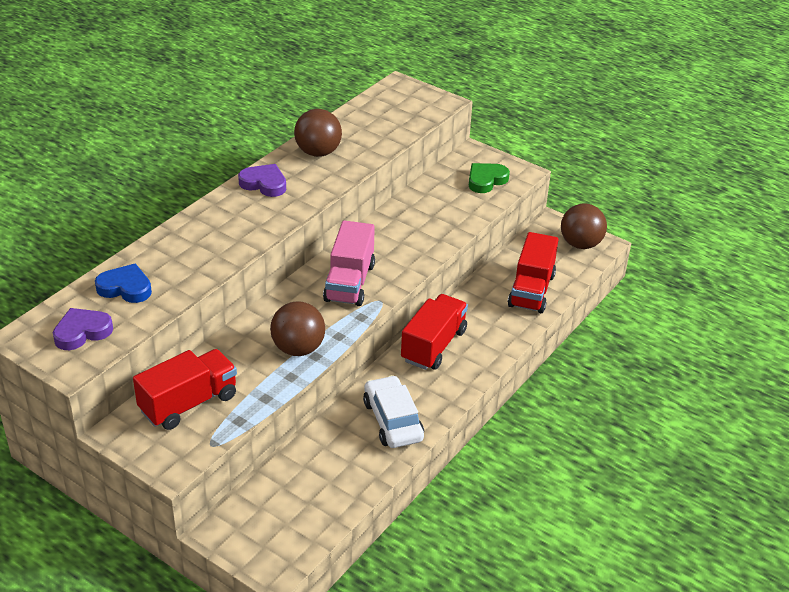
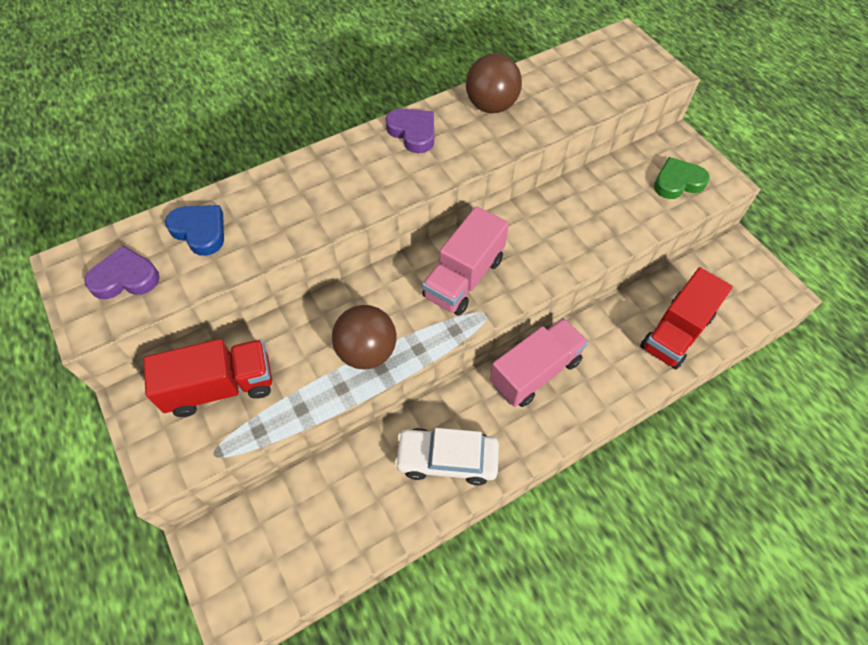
camera: 25 degrees right, 20 degrees up
(393, 420) = (447, 459): white car -> white car turned 90 degrees counterclockwise
(433, 346) = (535, 372): red truck -> pink truck
(580, 244) = (759, 286): brown ball -> none

